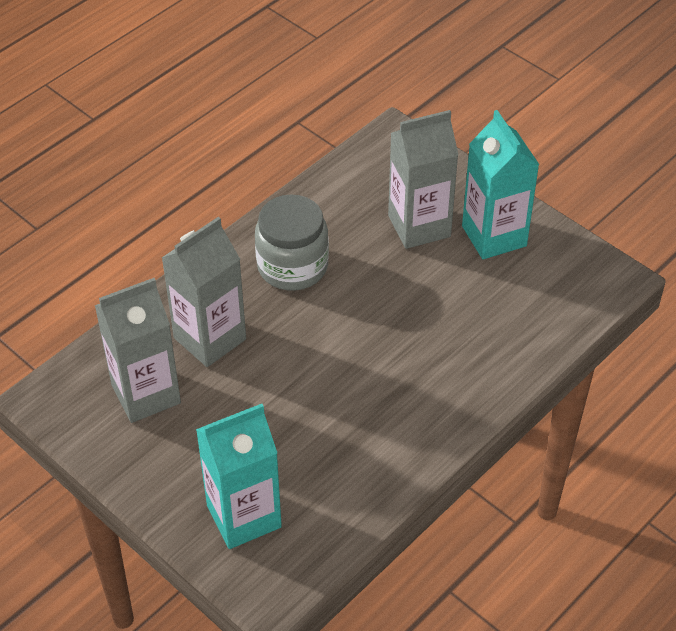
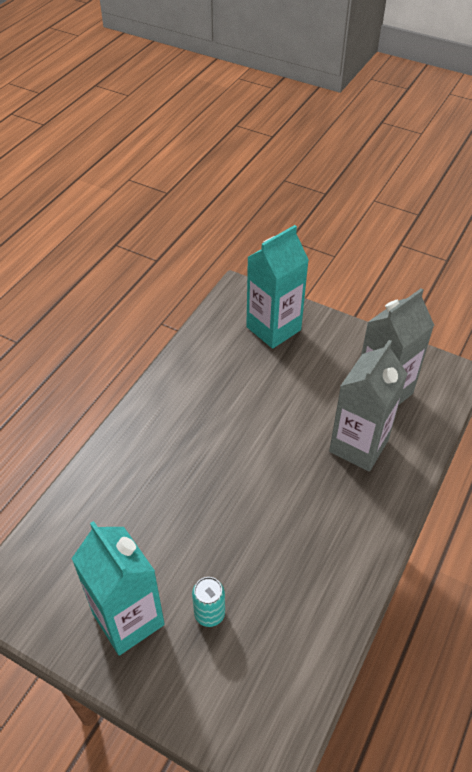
camera: 165 degrees right, 0 degrees up
(292, 266) = (319, 533): grey jar -> none
(419, 226) = (209, 613): grey carton -> turquoise can

